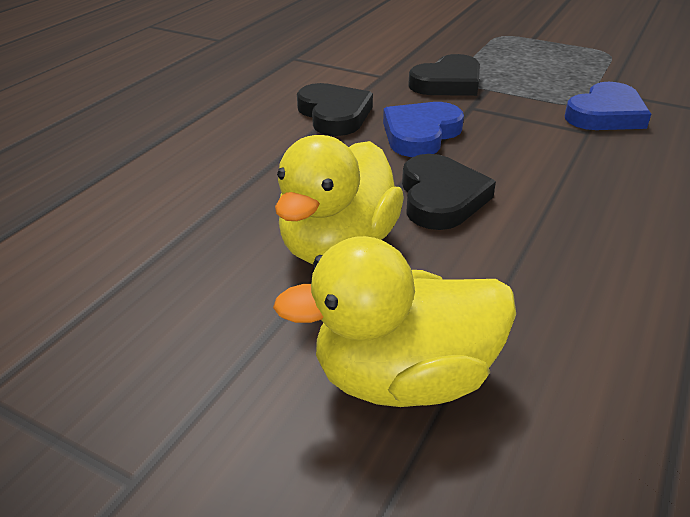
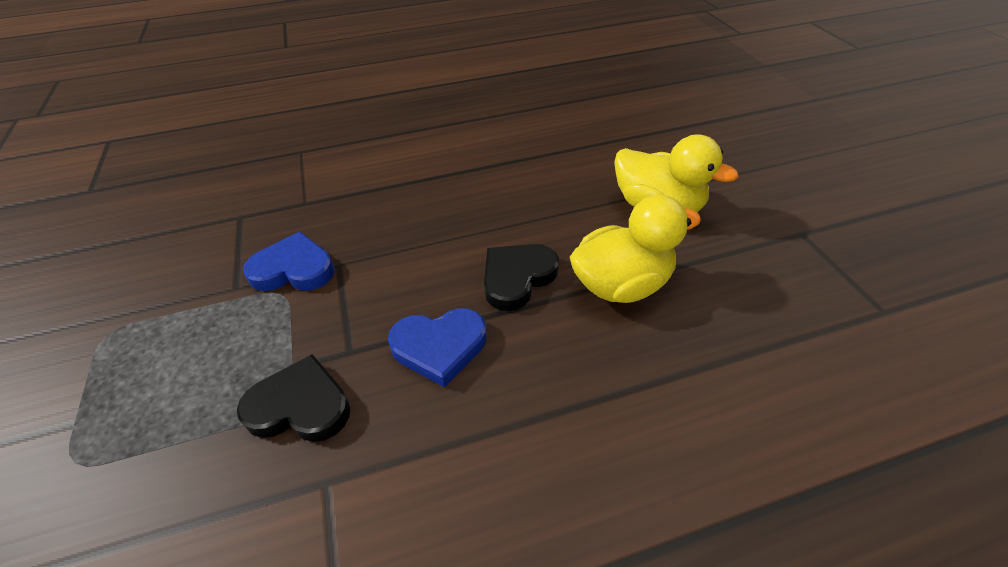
camera: 135 degrees left, 10 degrees up
(334, 114) = (467, 438): black heart -> none

